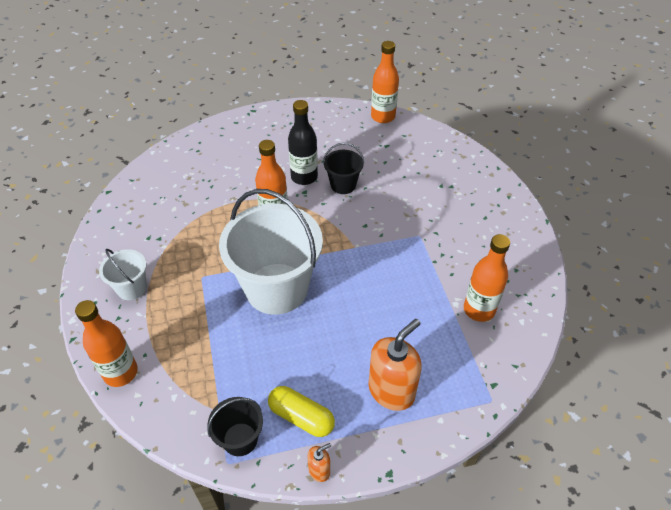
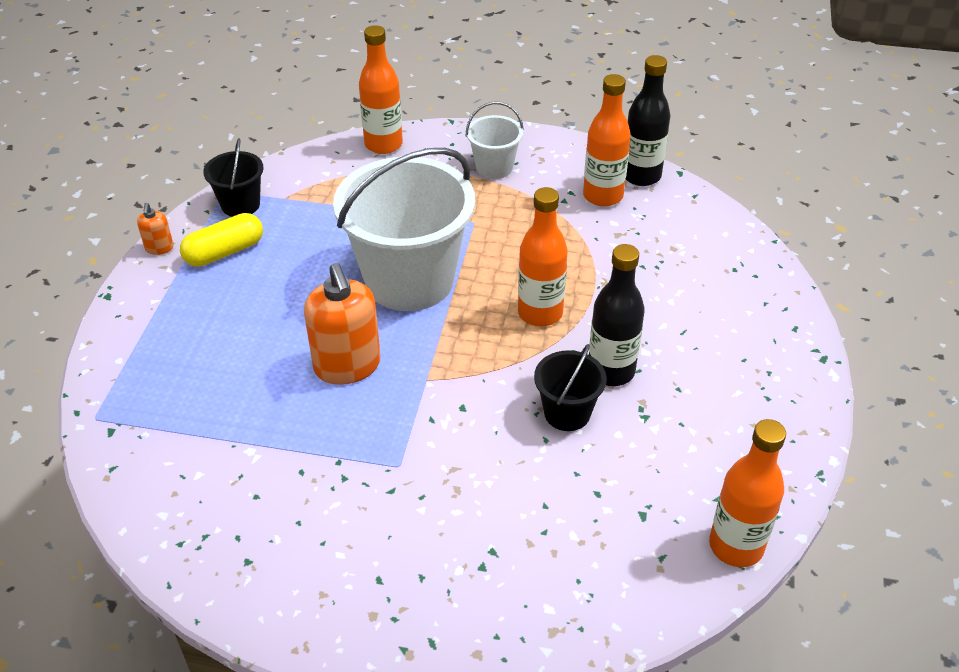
camera: 115 degrees right, 5 degrees down
(118, 208) = (641, 176): none -> black bottle
(391, 390) = (189, 332): orange soap dispenser -> orange soap dispenser (347, 366)
(479, 309) = (220, 473): orange bottle -> orange bottle (603, 196)

